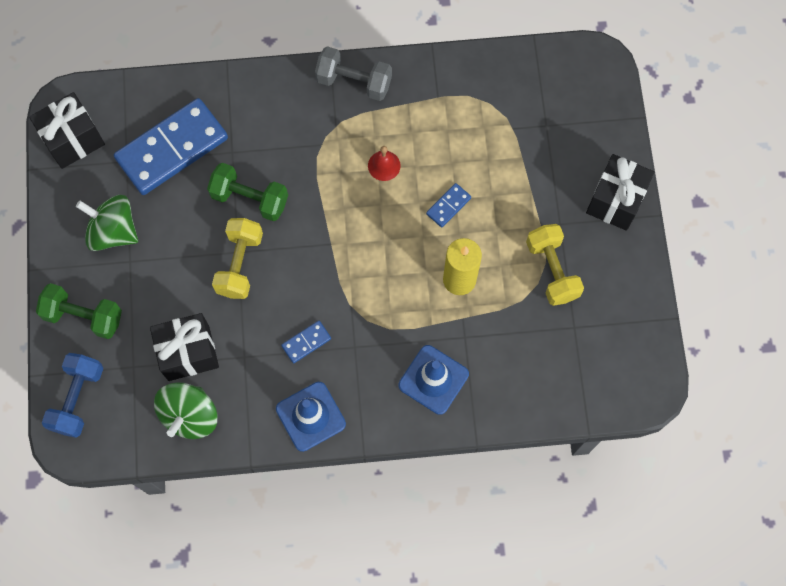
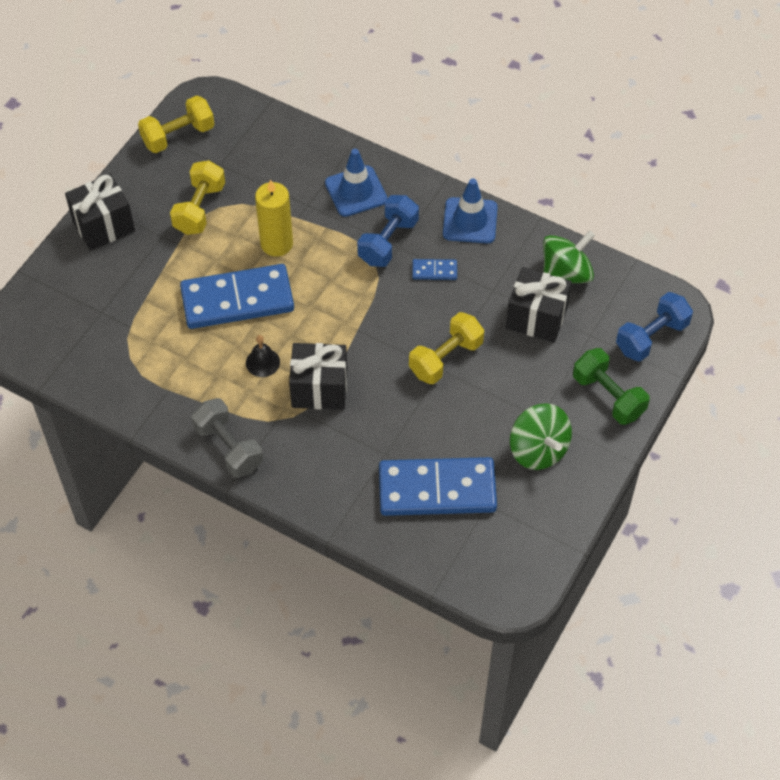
camera: 145 degrees left, 15 degrees down
(73, 140) = (524, 555): black gift -> black gift (319, 389)
(250, 198) = (398, 405): green dumbbell -> none
(367, 345) = (388, 242): none -> blue dumbbell
(384, 165) = (262, 362): red bell -> black bell
(448, 206) = (237, 300): blue domino -> blue domino, size x2.38
(635, 332) = (178, 136): none -> yellow dumbbell

